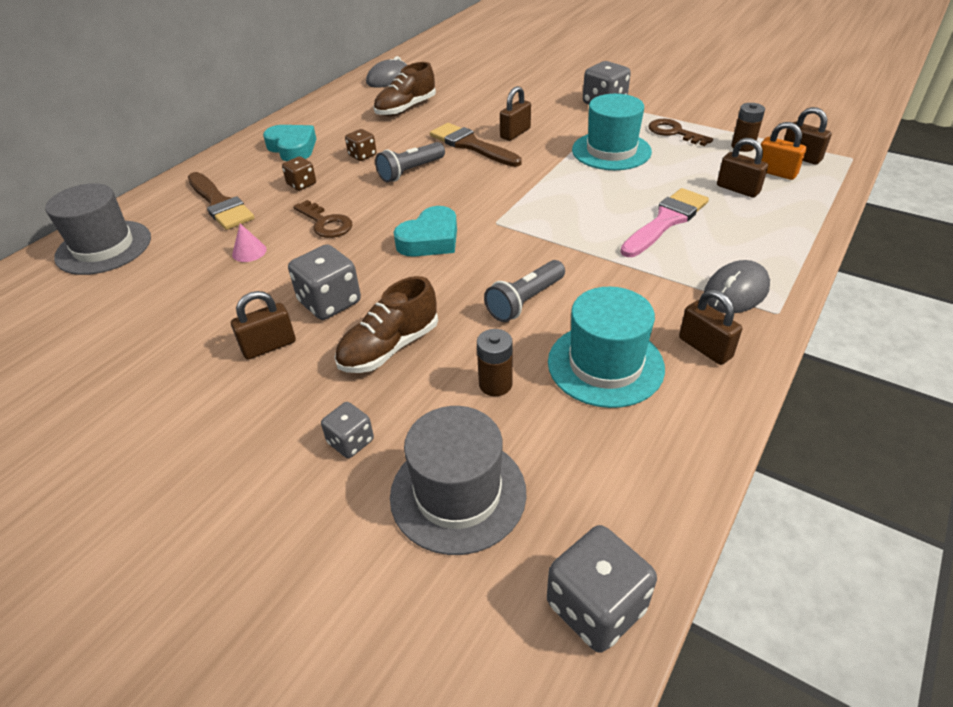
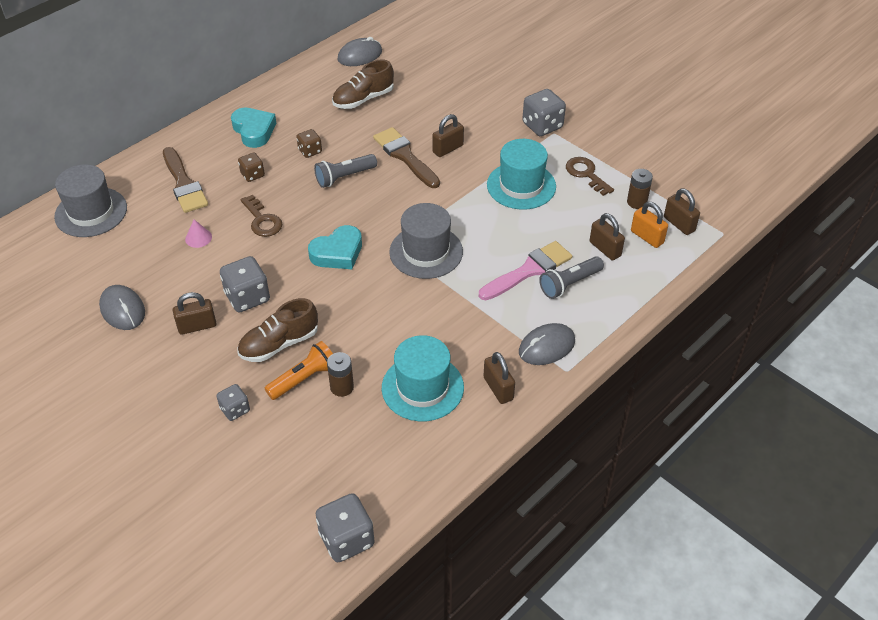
camera: 10 degrees right, 5 degrees up
(159, 345) = (122, 310): none -> grey mouse
(438, 383) = (304, 378): none -> orange flashlight
(458, 493) = (291, 457): grey hat -> grey hat (426, 252)
(525, 301) = (388, 324): grey flashlight -> grey flashlight (569, 284)

